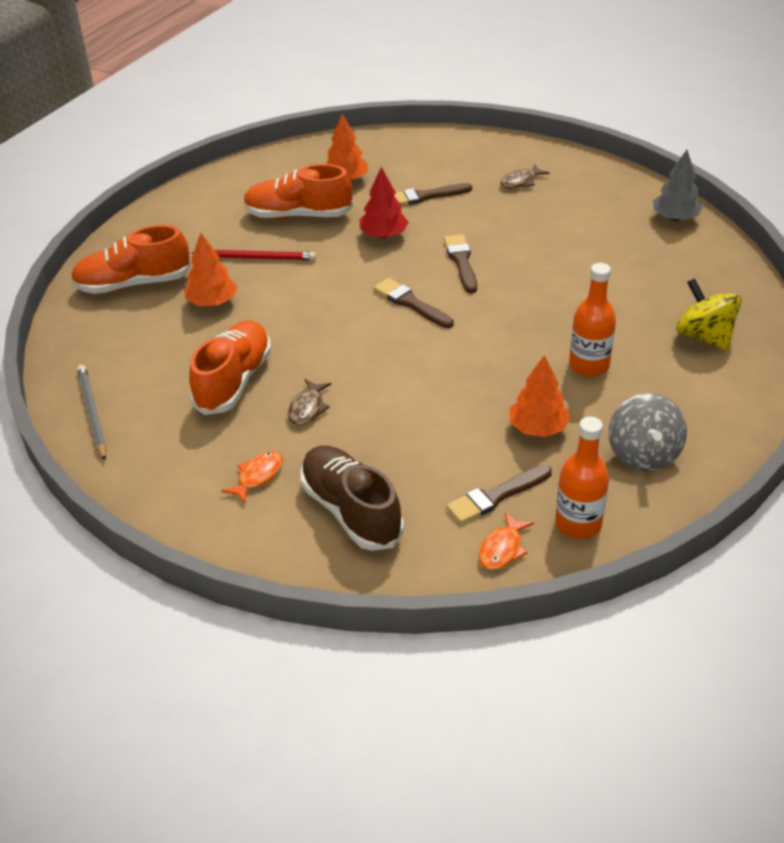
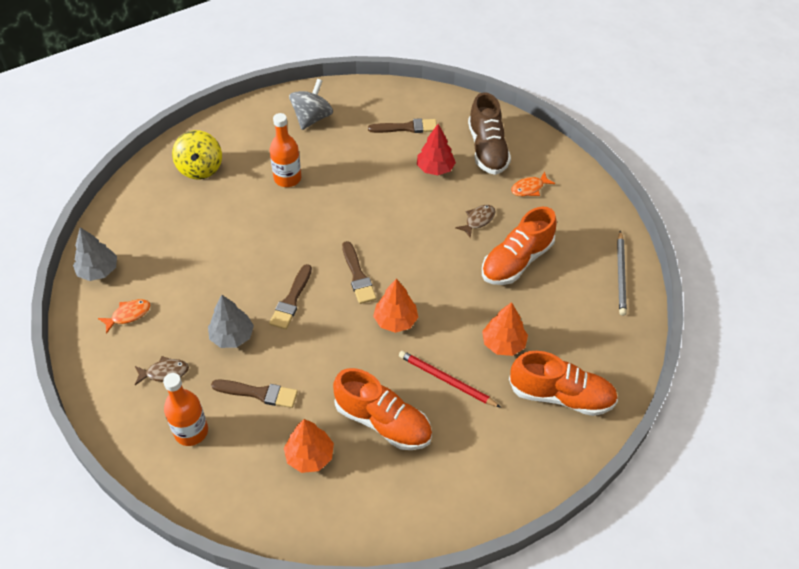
camera: 155 degrees left, 10 degrees up
(383, 235) = (328, 359): red tree -> red tree (435, 169)
(489, 220) = (232, 336): none -> grey tree
(502, 549) = (423, 103): orange fish -> orange fish (128, 315)
(538, 428) = (353, 153): orange tree -> orange tree (395, 321)
(578, 524) = (377, 100): orange bottle -> orange bottle (191, 431)

